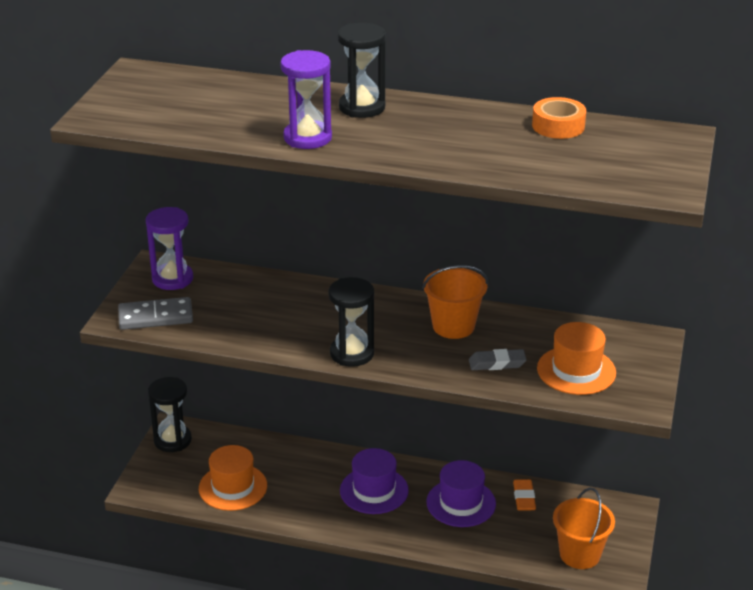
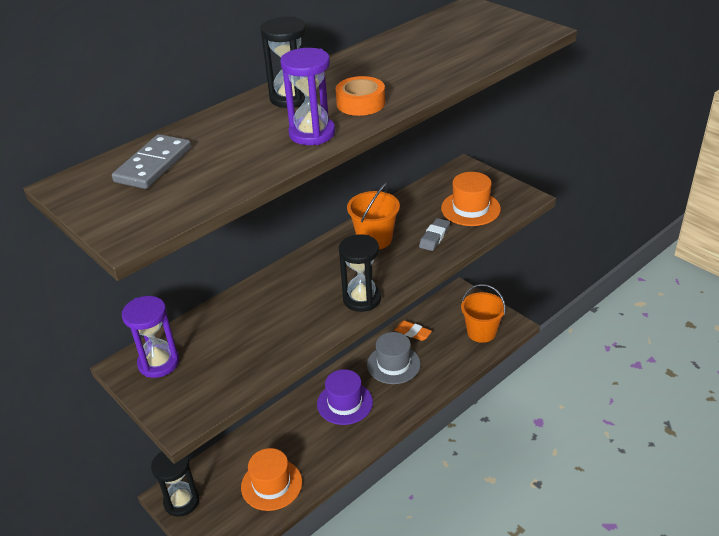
camera: 55 degrees left, 5 degrees up
(155, 317) = (203, 393): grey domino -> grey domino (153, 165)
(461, 503) = (393, 364): purple hat -> grey hat
(558, 126) = (412, 37): orange tape -> orange tape (360, 103)

